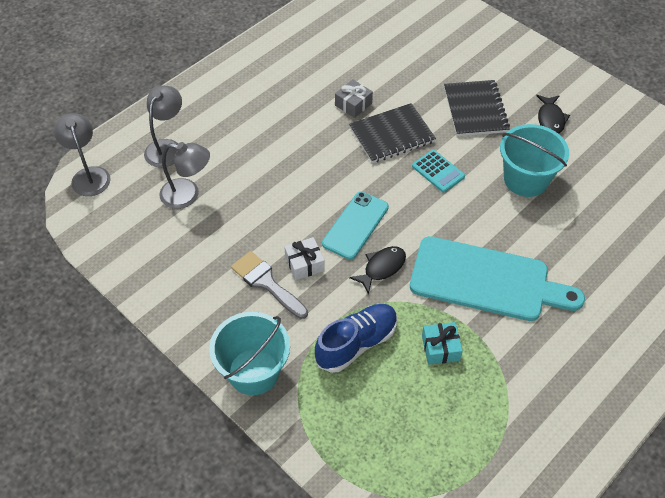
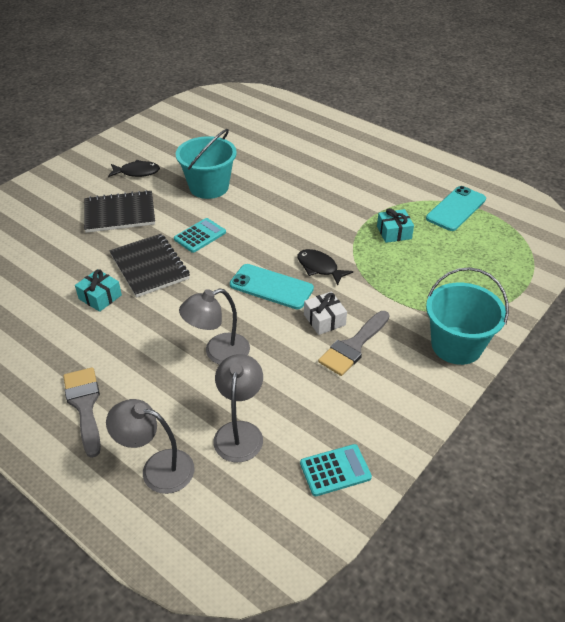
camera: 95 degrees left, 10 degrees down
(89, 175) = (209, 558): grey lamp -> grey lamp (218, 353)
(137, 253) = (335, 470): none -> turquoise calculator
(233, 104) = (84, 405): none -> grey brush
(353, 104) = (100, 297): grey gift -> turquoise gift
(356, 343) = (404, 280): blue shoe -> none
(486, 281) = (321, 209): turquoise cutting board -> none
(489, 429) = (456, 209): none -> turquoise phone

